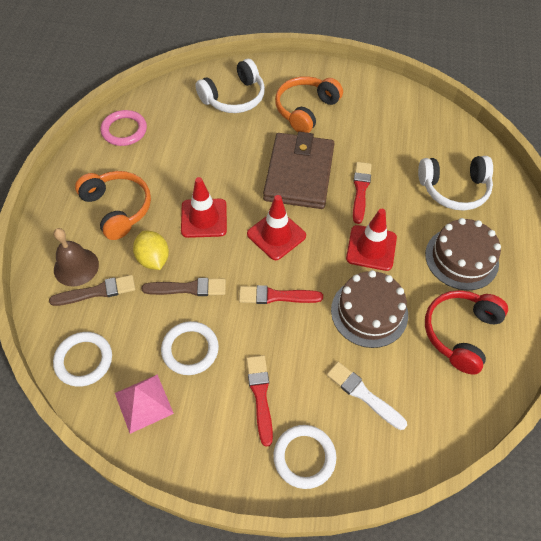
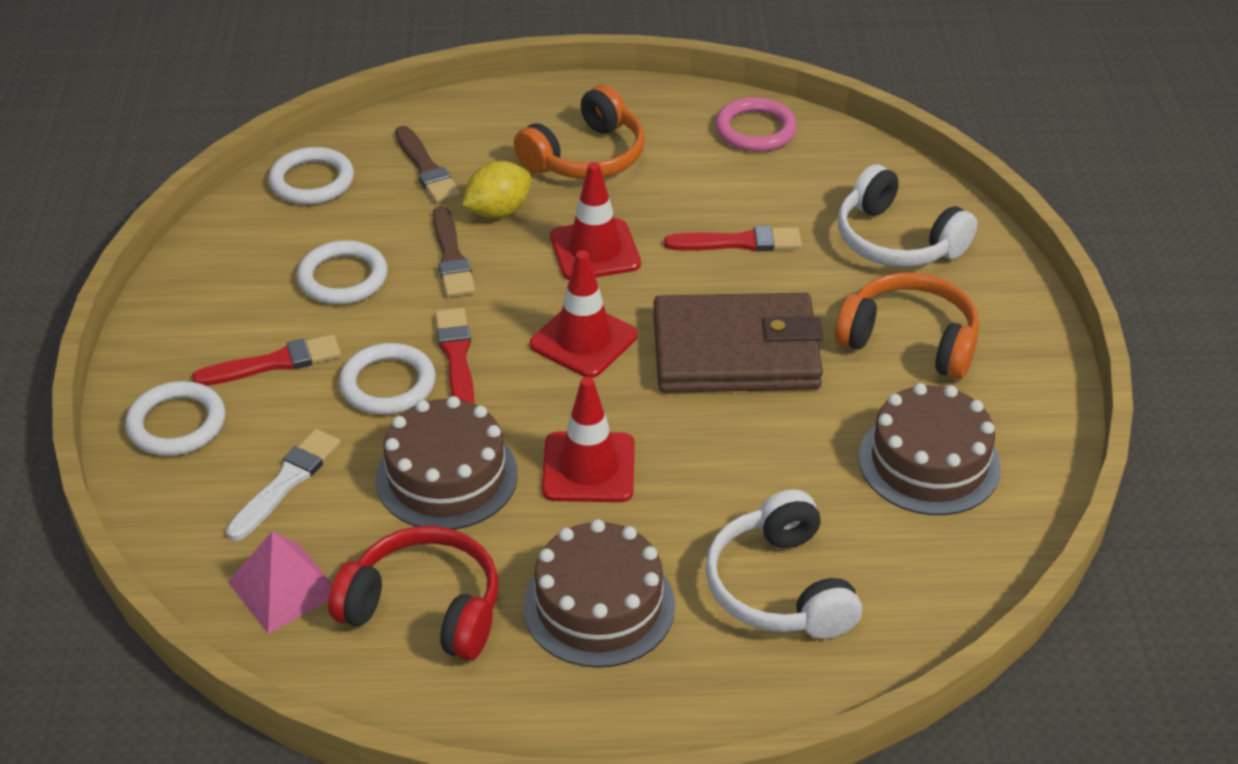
camera: 80 degrees right, 15 degrees down
(76, 267) = (466, 140): brown bell -> none
(143, 403) = (251, 248): pink pyramid -> pink pyramid (283, 587)
(291, 333) = (388, 384): none -> white ring
(360, 190) = (726, 441): red brush -> red brush (739, 242)
(384, 122) = (929, 462): none -> brown cake

